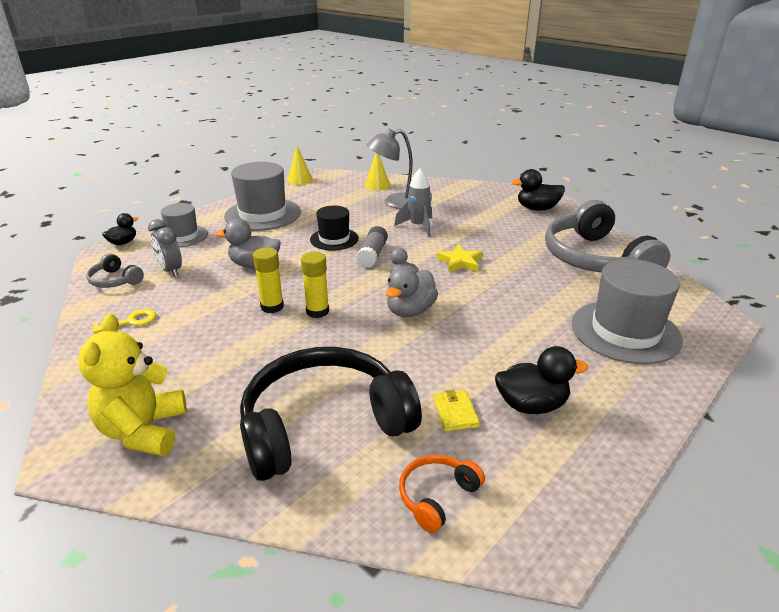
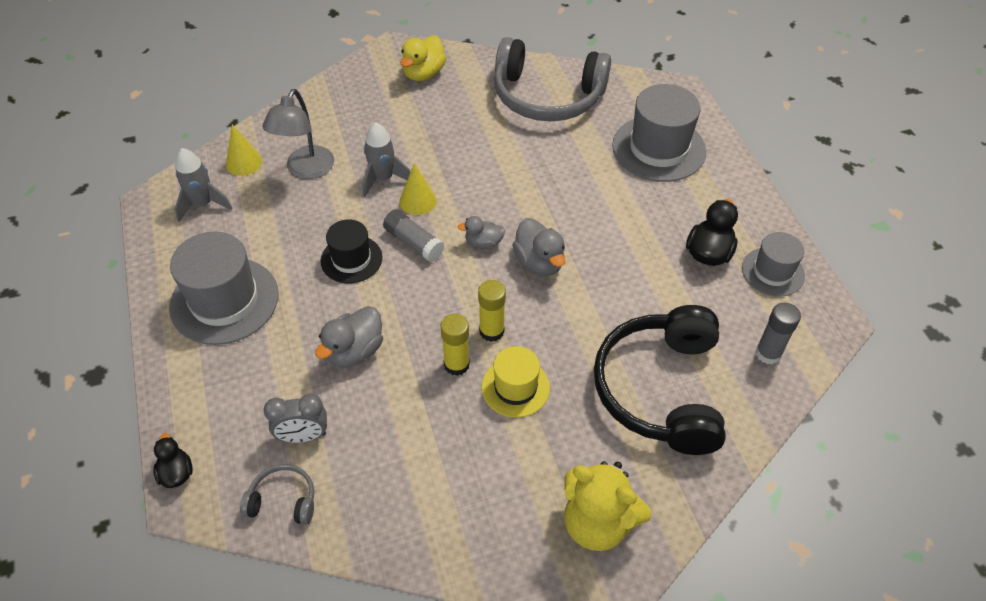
camera: 60 degrees left, 20 degrees up
(115, 280) = (283, 500): grey headphones -> grey headphones turned 150 degrees counterclockwise
(130, 321) = (396, 501): yellow key -> none
(183, 236) = (216, 401): grey hat -> grey hat (772, 272)
(268, 340) = (515, 387): none -> yellow hat
(299, 179) = (149, 226): yellow cone -> yellow cone (417, 201)
(331, 186) = (203, 204): none -> grey rocket
(437, 496) = (768, 353): orange headphones -> grey glue stick
(455, 412) = (692, 301): yellow wallet -> none
(460, 262) = (481, 185): yellow star -> none
(537, 208) = (423, 73): black duck -> yellow duck

